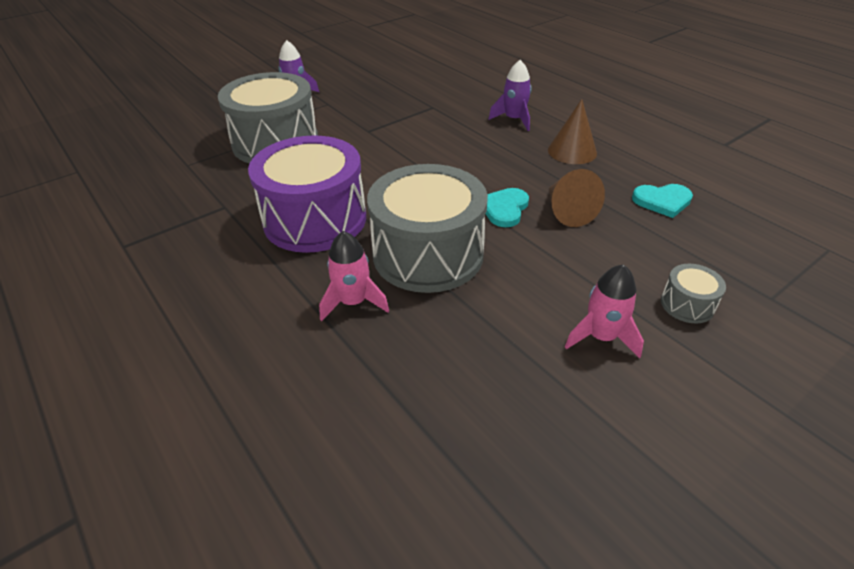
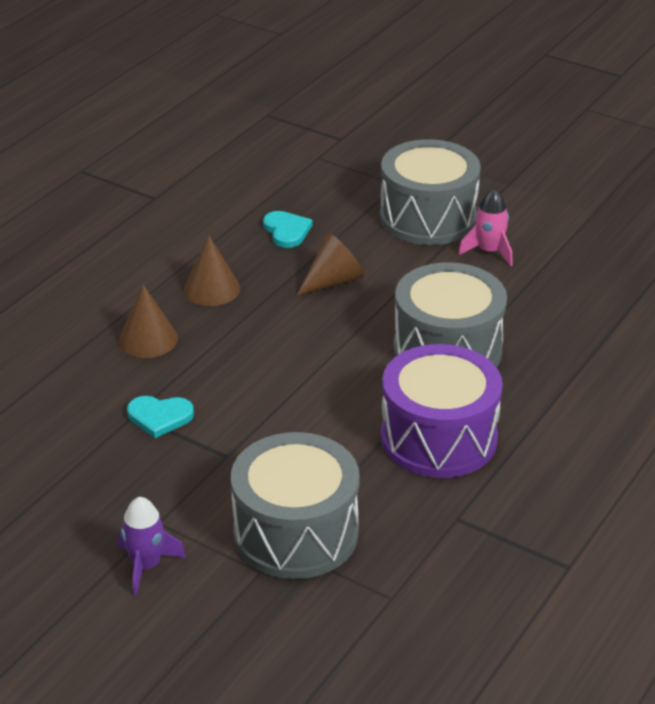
camera: 110 degrees left, 5 degrees down
(353, 302) = (536, 376): pink rocket -> none
(504, 209) = (349, 318): turquoise heart -> turquoise heart (159, 417)
(513, 120) = (148, 339): purple rocket -> brown cone
(687, 304) = (428, 217): grey drum -> grey drum, size x2.40

